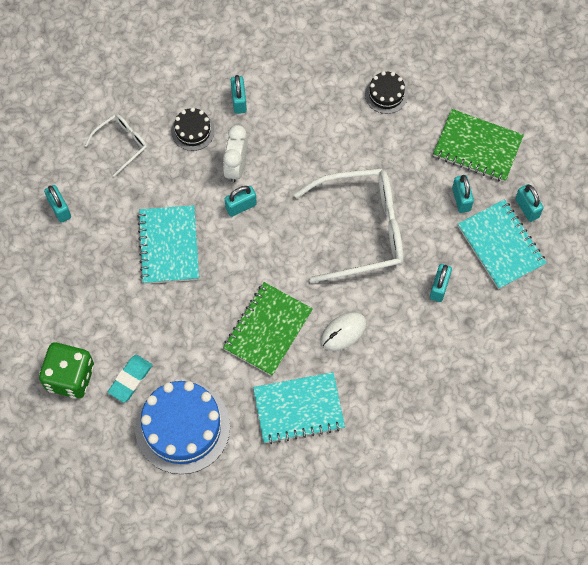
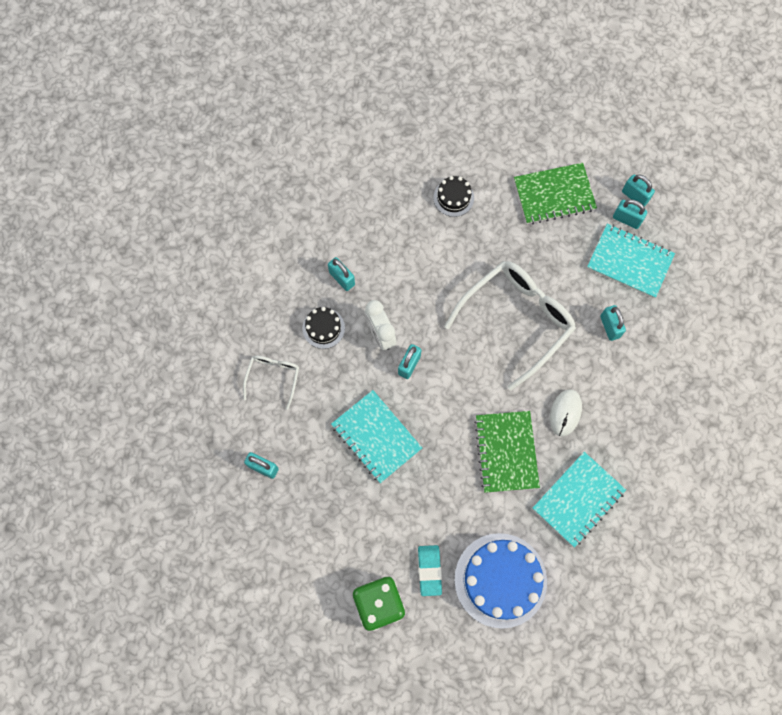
camera: 35 degrees left, 5 degrees up
(461, 199) = (573, 245): turquoise padlock -> turquoise padlock (634, 196)

